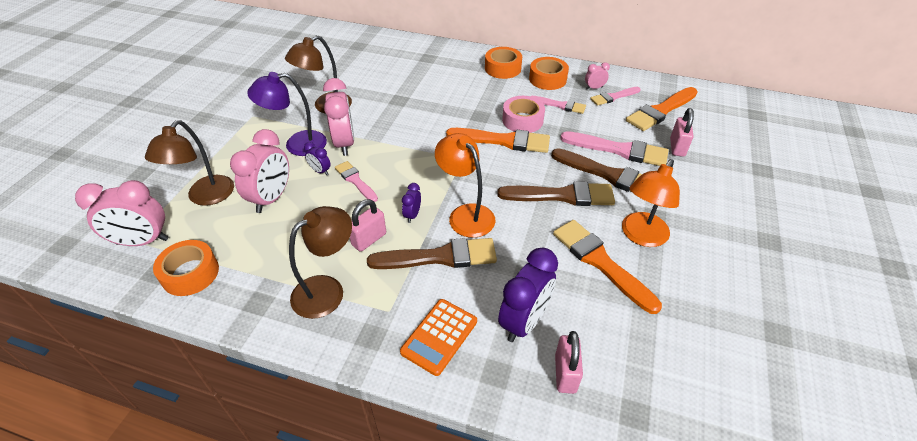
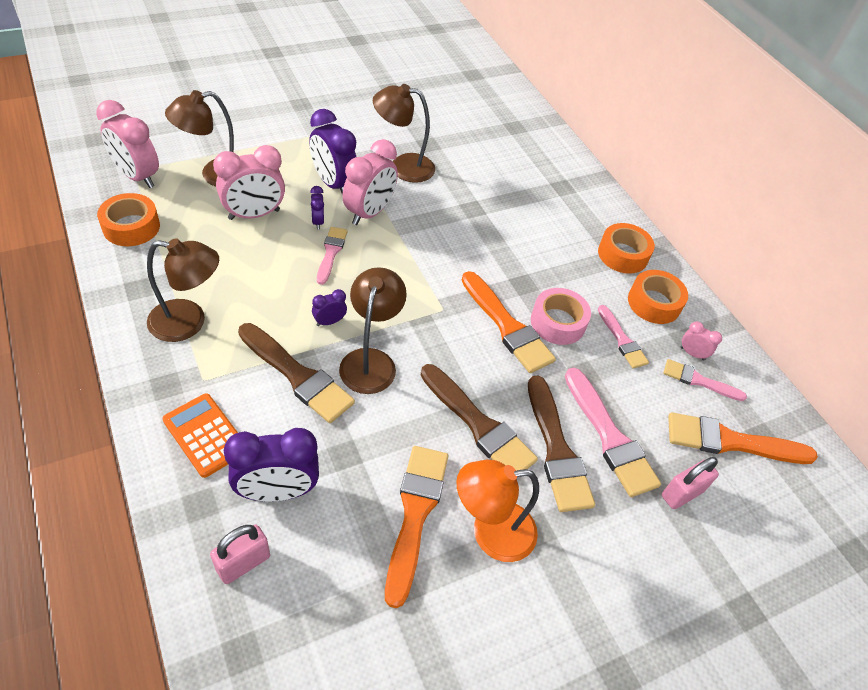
camera: 40 degrees right, 5 degrees up
(297, 145) = (333, 184): purple lamp -> purple clock
(369, 239) = (270, 311): pink padlock -> none
(439, 336) = (205, 435): orange calculator -> orange calculator turned 60 degrees clockwise
(465, 214) = (370, 361): orange lamp -> brown lamp

